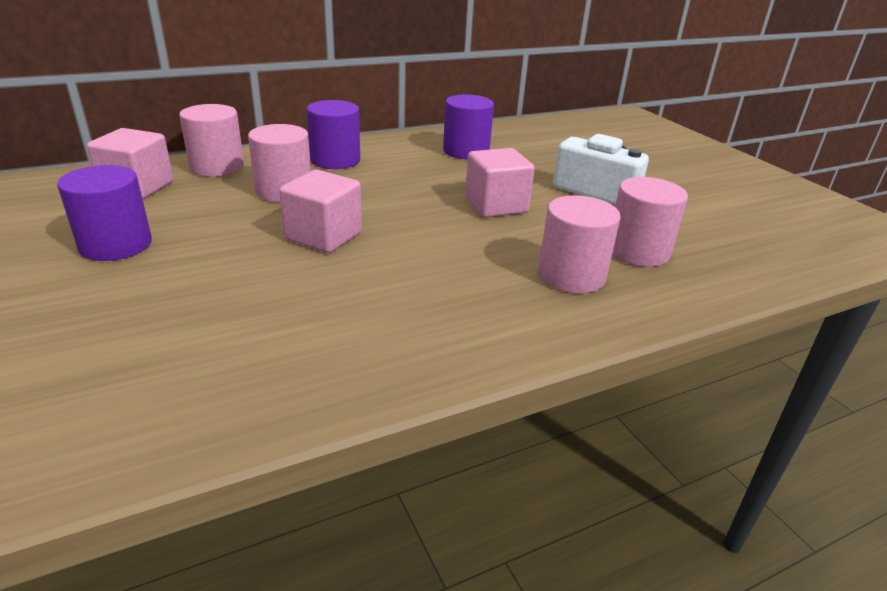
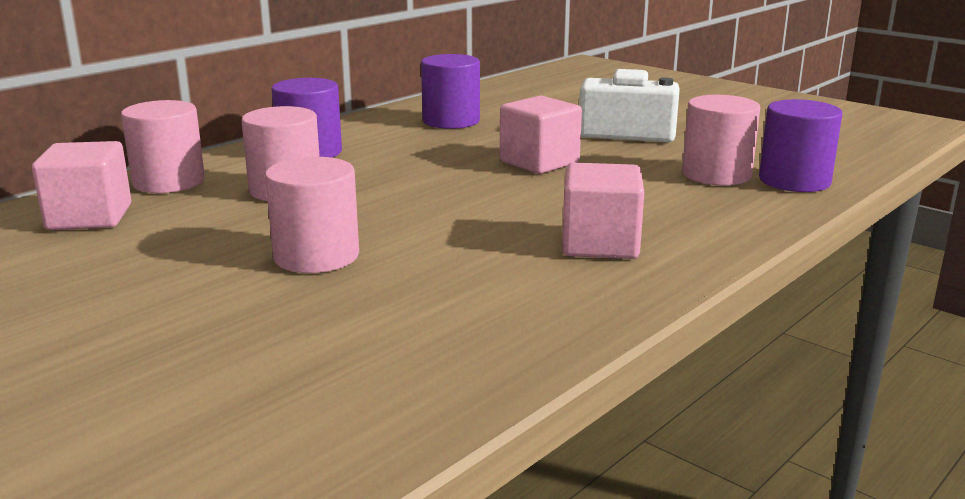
camera: 20 degrees left, 10 degrees down
(116, 245) = (142, 274): purple cylinder -> purple cylinder (794, 181)
(323, 236) = (385, 220): pink cube -> pink cube (600, 244)
(571, 275) = (676, 204): pink cylinder -> pink cylinder (316, 256)

